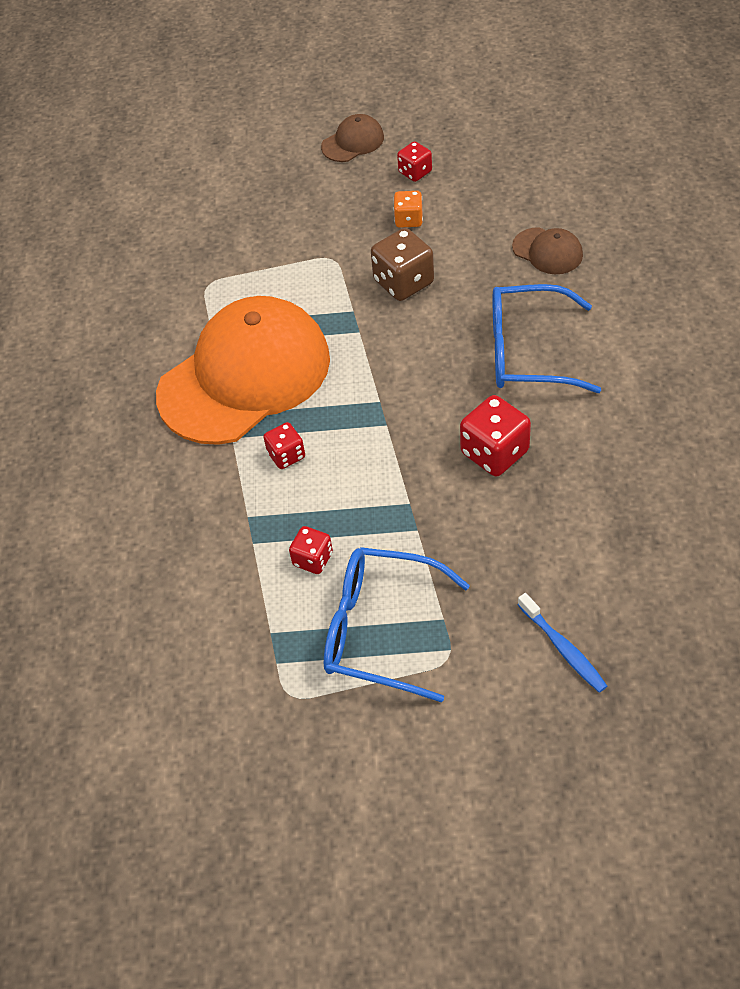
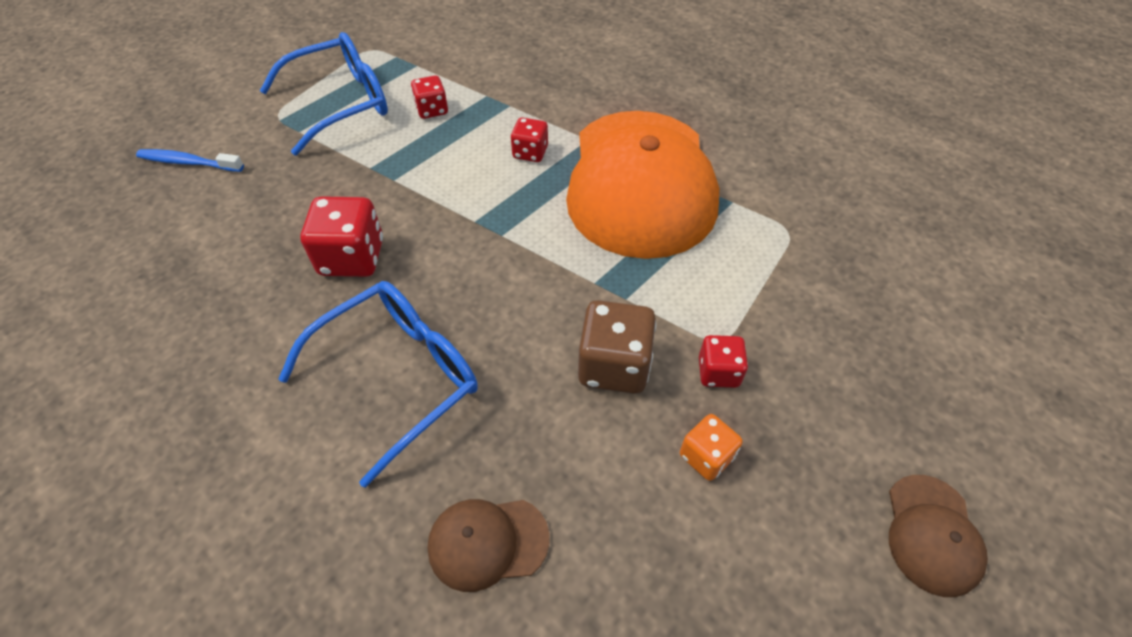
camera: 130 degrees right, 0 degrees up
(415, 172) = (792, 546): red dice -> red dice (718, 372)

